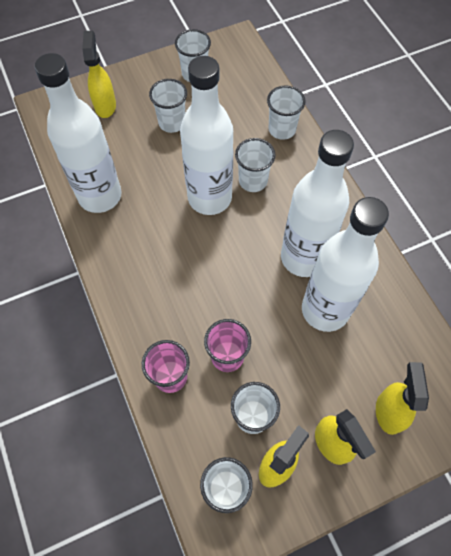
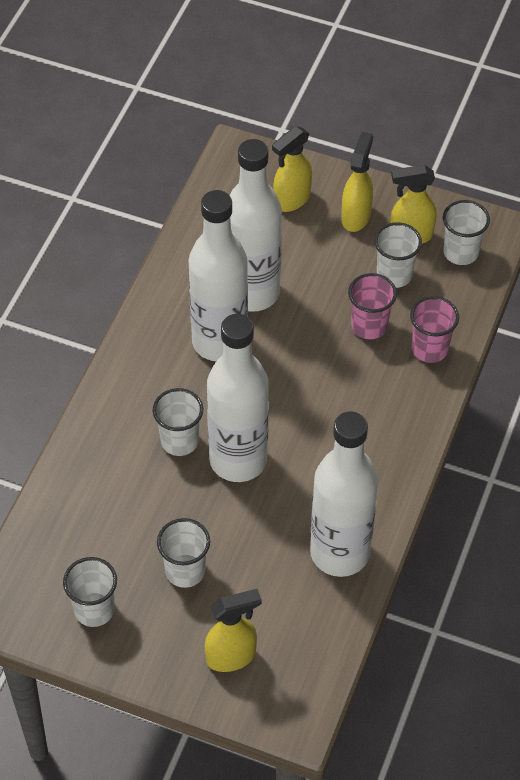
camera: 135 degrees left, 10 degrees down
(105, 105) = (232, 656): yellow spray bottle -> yellow spray bottle turned 150 degrees counterclockwise
(282, 129) = (88, 466): white cup -> none

